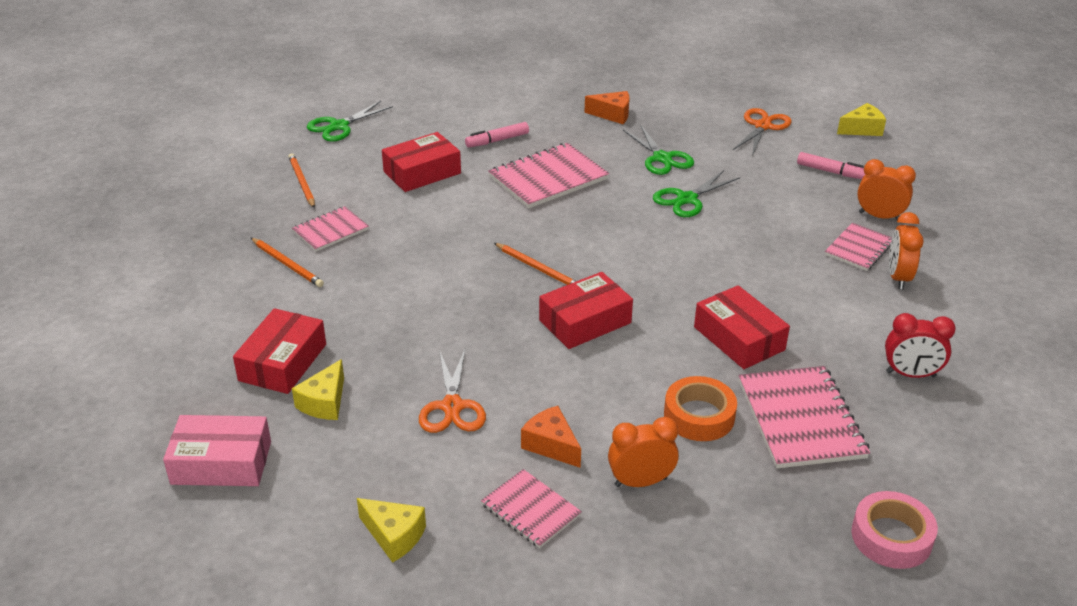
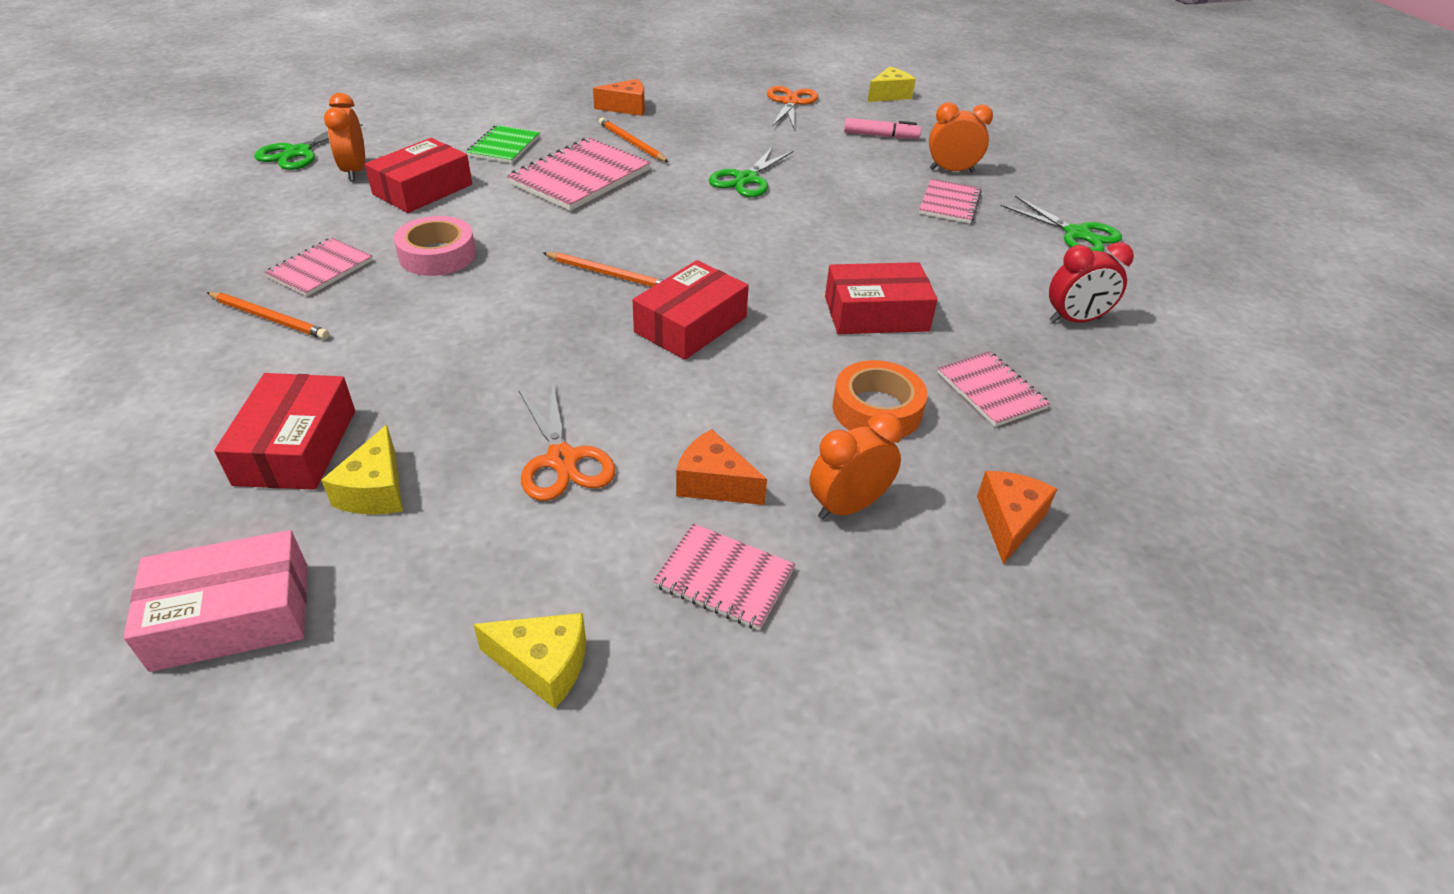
camera: 20 degrees left, 5 degrees up
(302, 182) = (264, 219): orange pencil -> orange pencil (631, 143)
(497, 140) = (504, 146): pink marker -> green notebook
(662, 158) = (700, 143): green scissors -> green scissors (1077, 234)
(739, 338) = (876, 314): red box -> red box turned 45 degrees counterclockwise
(757, 519) = (1009, 521): none -> orange cheese
(801, 419) = (991, 390): pink notebook -> pink notebook, size x0.59
(891, 537) = (1167, 508): pink tape -> pink tape (437, 255)
(898, 277) = (1004, 225): orange clock -> orange clock (355, 171)

